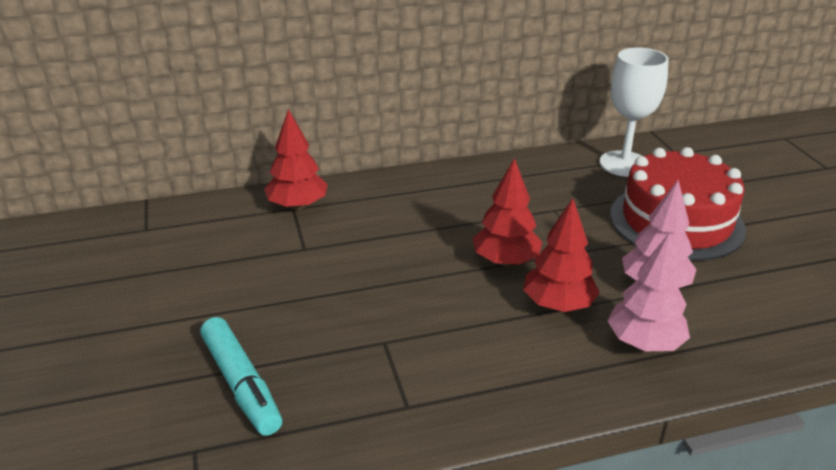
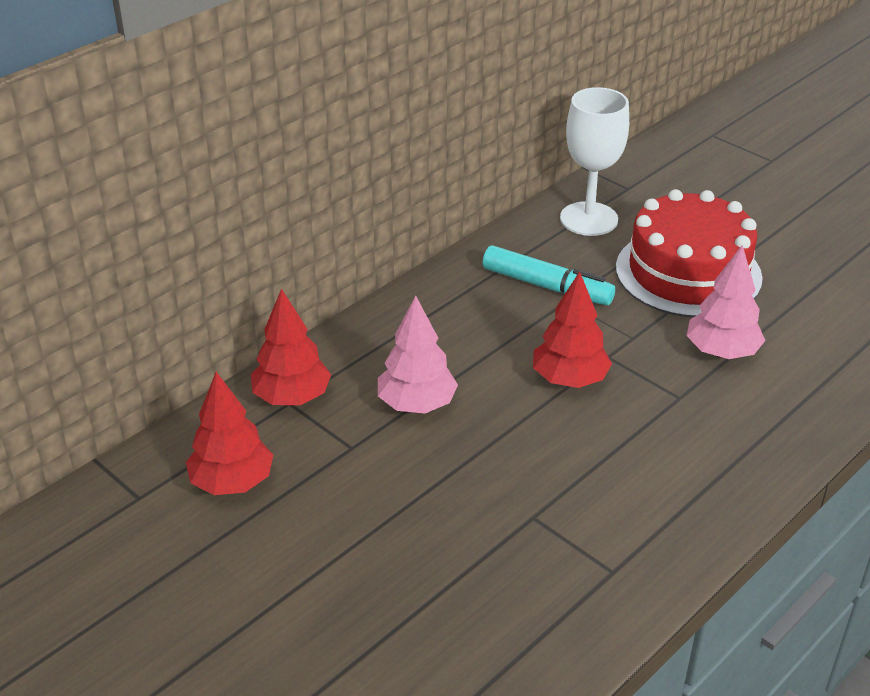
camera: 30 degrees left, 5 degrees up
(241, 384) = (437, 623): turquoise marker -> turquoise marker (546, 286)
(558, 305) = (656, 409): red tree -> red tree (232, 482)
(644, 343) = (758, 417): pink tree -> pink tree (416, 404)

